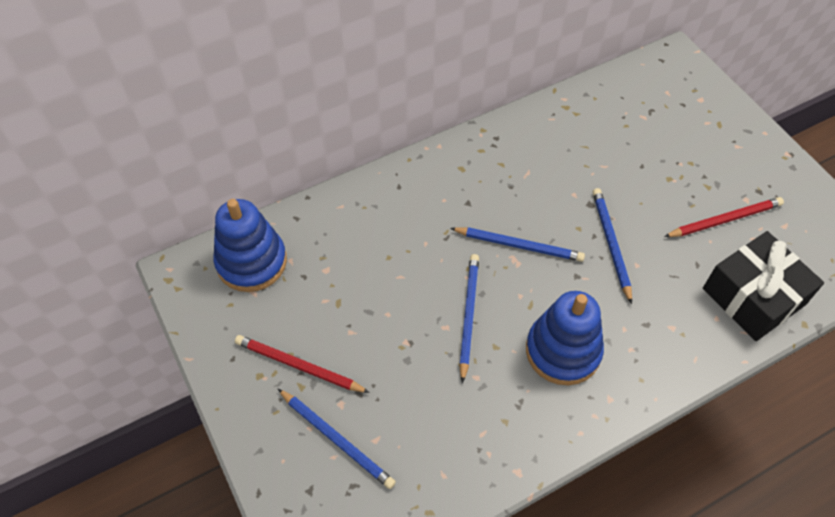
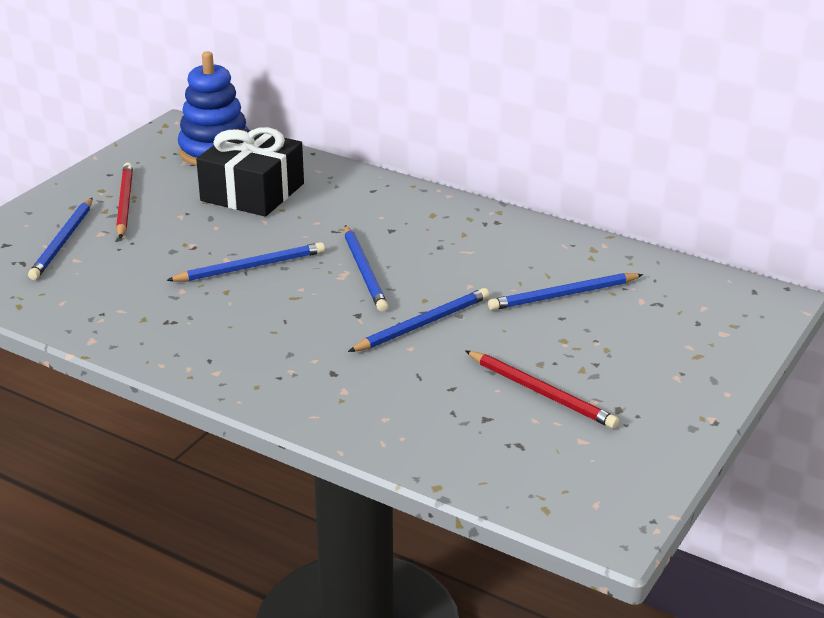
camera: 60 degrees right, 25 degrees down
(563, 351) = (253, 329): blue stacking toy -> none
(616, 151) = (563, 295): none -> blue pencil
(753, 296) = (442, 438): black gift -> black gift (252, 192)

